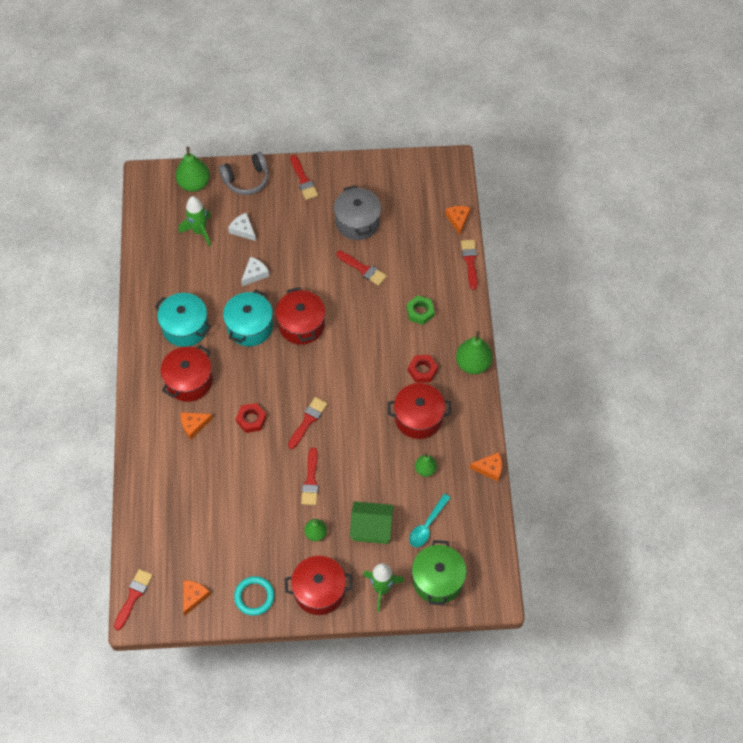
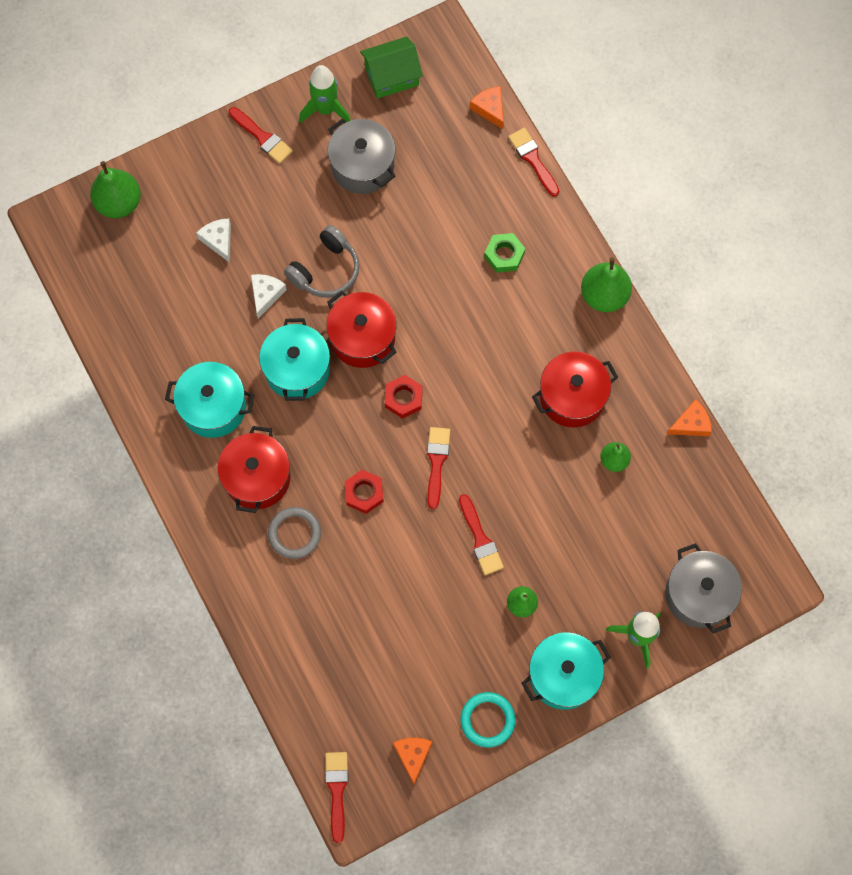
camera: 25 degrees left, 10 degrees up
(194, 425) = (294, 533): orange cheese -> grey ring
(199, 231) = (161, 267): green rocket -> green rocket (325, 109)
(243, 230) = (218, 240): white cheese -> white cheese turned 45 degrees clockwise
(246, 179) = (186, 168): grey headphones -> grey headphones (326, 270)
(319, 591) = (563, 675): red pot -> turquoise pot
(363, 269) = (402, 228): red brush -> none
(371, 528) = (586, 565): green house -> green house (391, 76)
(422, 370) = (546, 332): red nut -> red nut (403, 398)
(427, 525) = (652, 531): turquoise spoon -> none
(437, 580) = (698, 594): green pot -> grey pot

